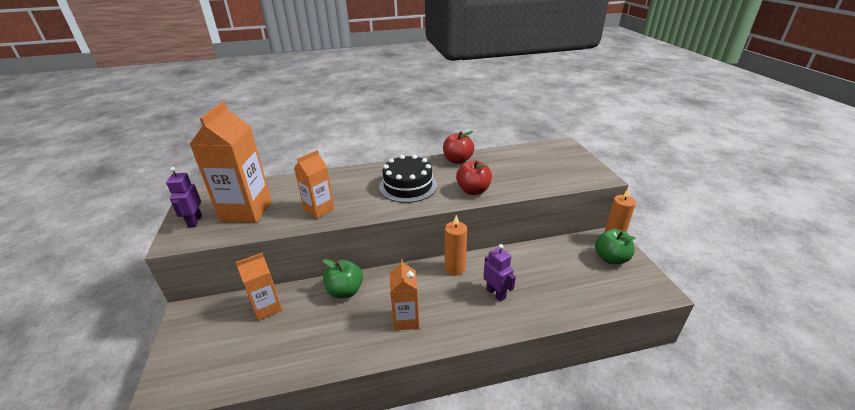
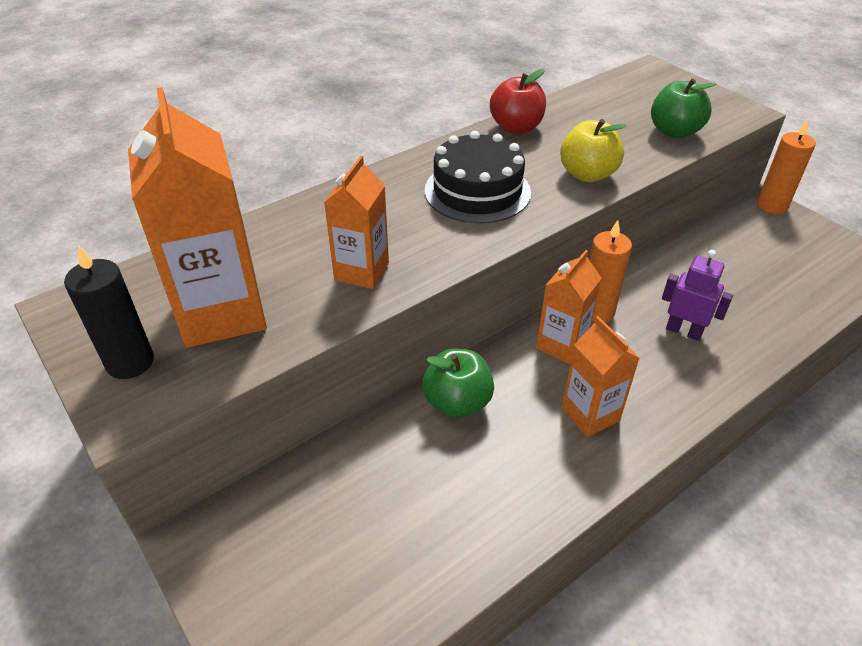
camera: 25 degrees left, 10 degrees up
(194, 221) = (130, 362): purple robot -> black candle
(267, 308) = (346, 477): orange carton -> orange carton (561, 345)
(473, 190) = (587, 174): red apple -> yellow apple
(611, 258) = (789, 234): green apple -> green apple (674, 132)

